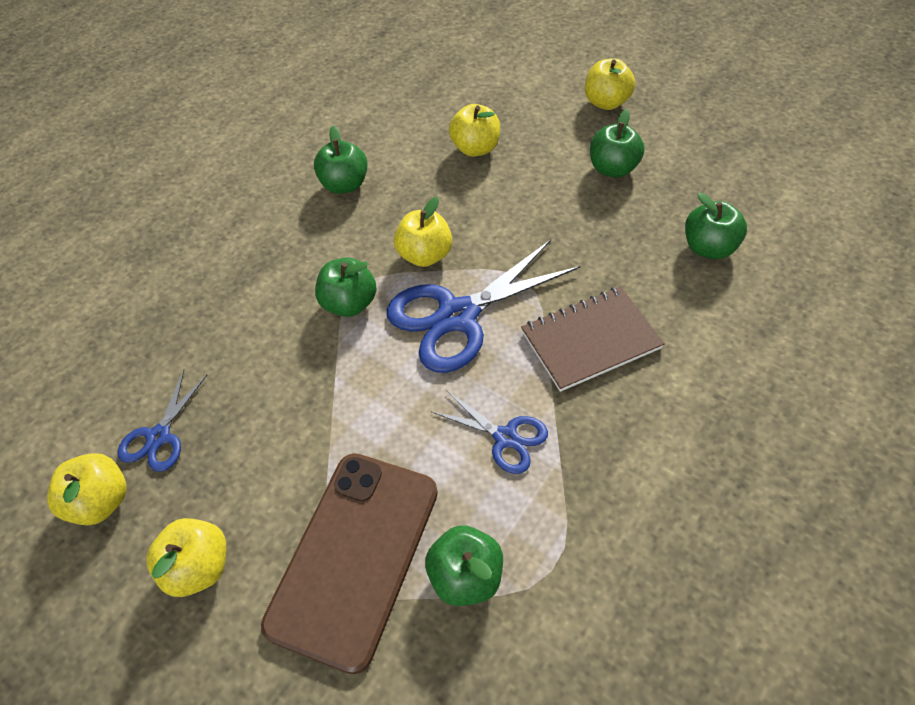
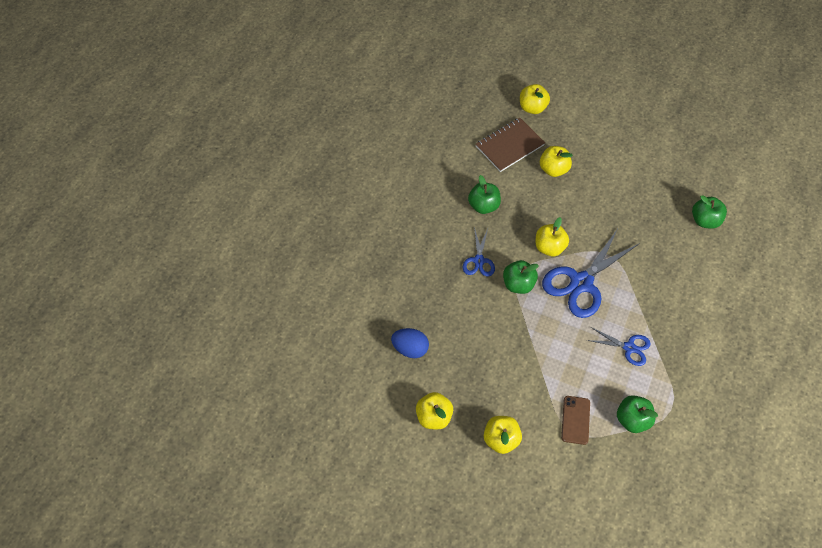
camera: 15 degrees left, 5 degrees up
(123, 378) = (410, 348): none -> blue egg
(159, 436) = (447, 377): blue scissors -> blue scissors (479, 260)
(354, 556) = (575, 420): brown phone -> brown phone, size x0.47
(590, 340) = (656, 286): brown notebook -> brown notebook (509, 146)
(606, 102) = (622, 125): yellow apple -> yellow apple (532, 108)
(612, 169) = (639, 174): green apple -> none

